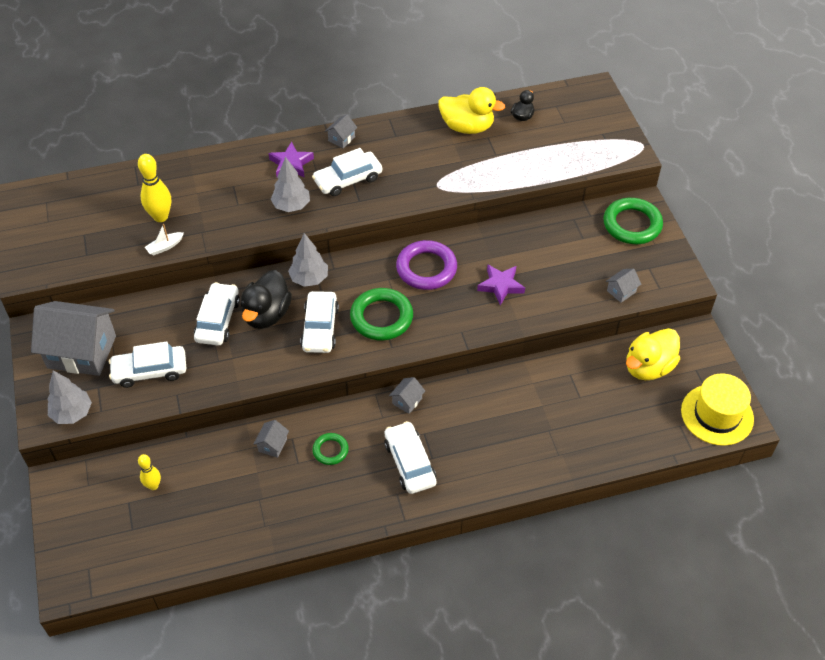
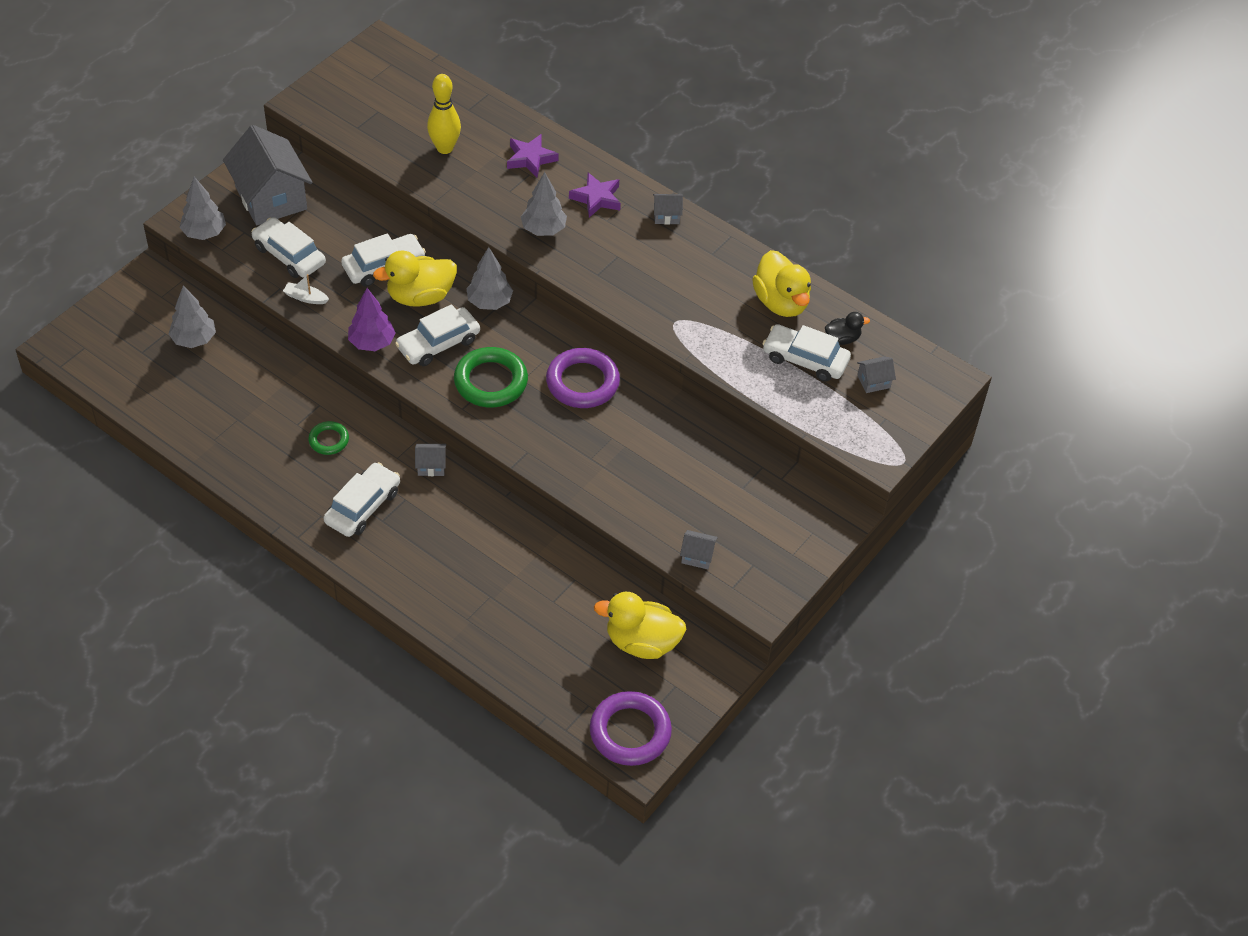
camera: 50 degrees right, 0 degrees up
(153, 486) = (194, 339): yellow bowling pin -> grey tree
(165, 247) = (412, 172): white boat -> white boat (305, 298)
(266, 314) = (420, 296): black duck -> yellow duck
(272, 445) = (301, 395): grey house -> grey house (873, 381)
(283, 366) = (372, 343): none -> purple tree
(348, 179) = (617, 251): white car -> white car (805, 359)
(500, 286) = (614, 452): purple star -> purple star (530, 158)
(632, 224) = (802, 521): green ring -> none
(717, 415) = (630, 732): yellow hat -> purple ring

